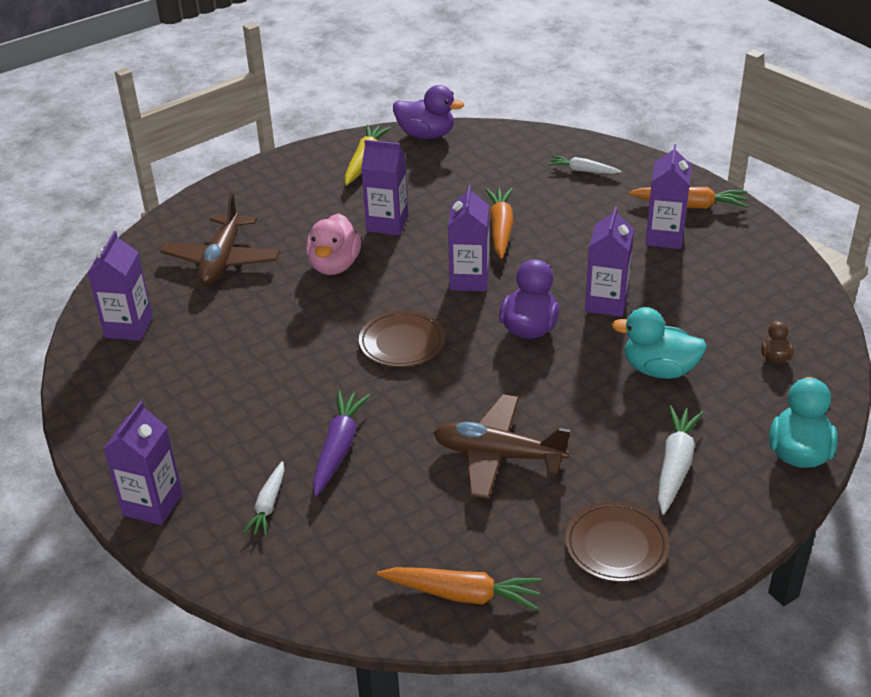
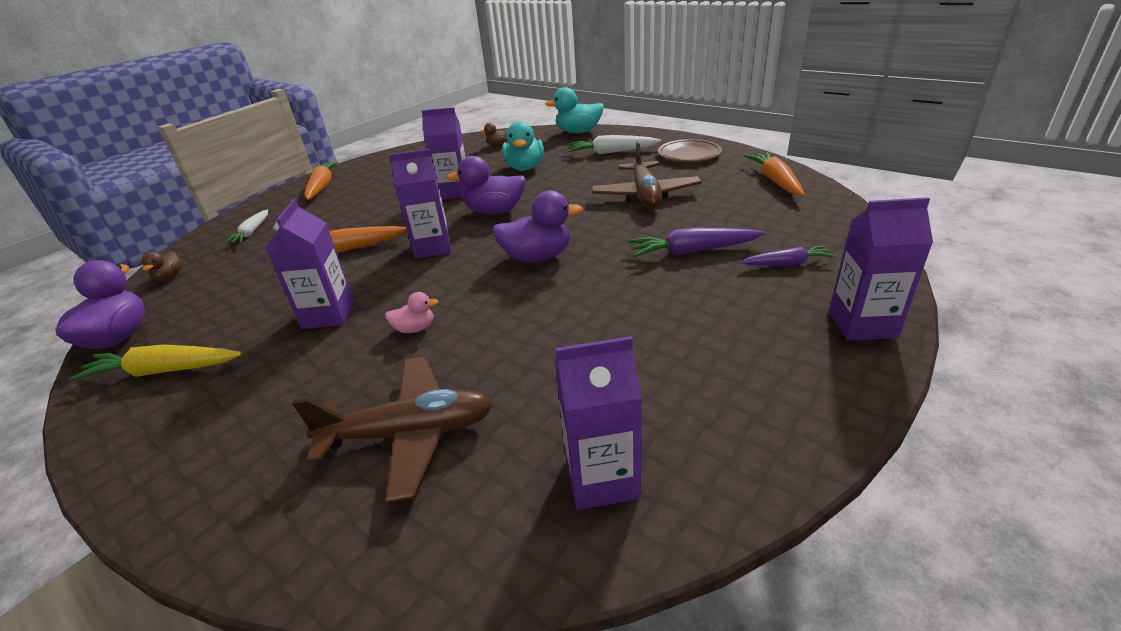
camera: 105 degrees left, 5 degrees down
(268, 505) = (787, 263): white carrot -> purple carrot
(334, 265) = (415, 329): pink duck -> pink duck, size x0.51
(402, 343) = (537, 257): brown plate -> purple duck
(512, 140) = (170, 277): none -> brown duck
(664, 237) = (366, 188): purple carton -> none

